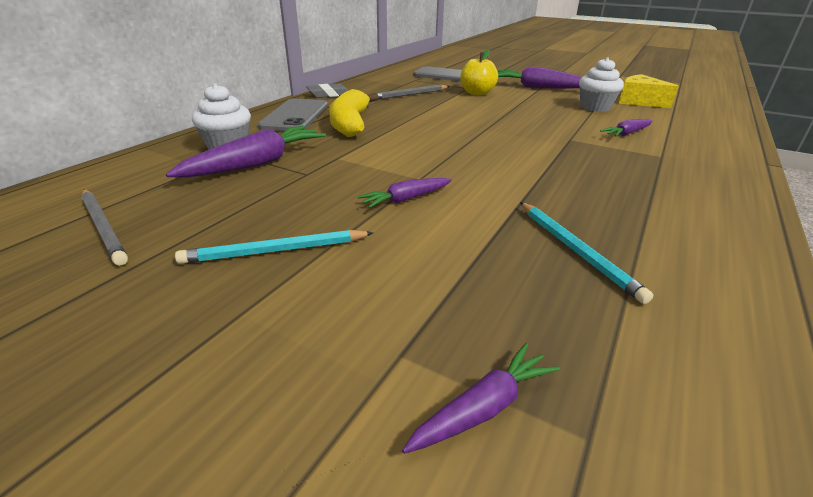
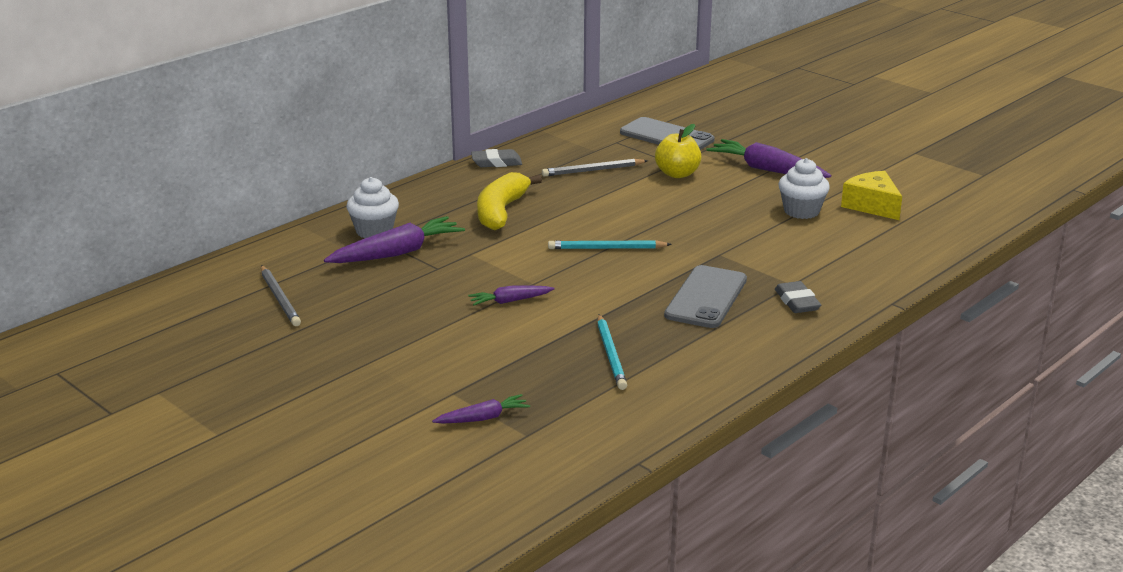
camera: 15 degrees right, 5 degrees down
(275, 251) = (397, 329): turquoise pencil -> turquoise pencil (606, 248)
(295, 116) = (448, 195): grey phone -> grey phone (706, 297)
(627, 133) = (791, 253): purple carrot -> none
(689, 170) = (797, 302): none -> grey eraser

